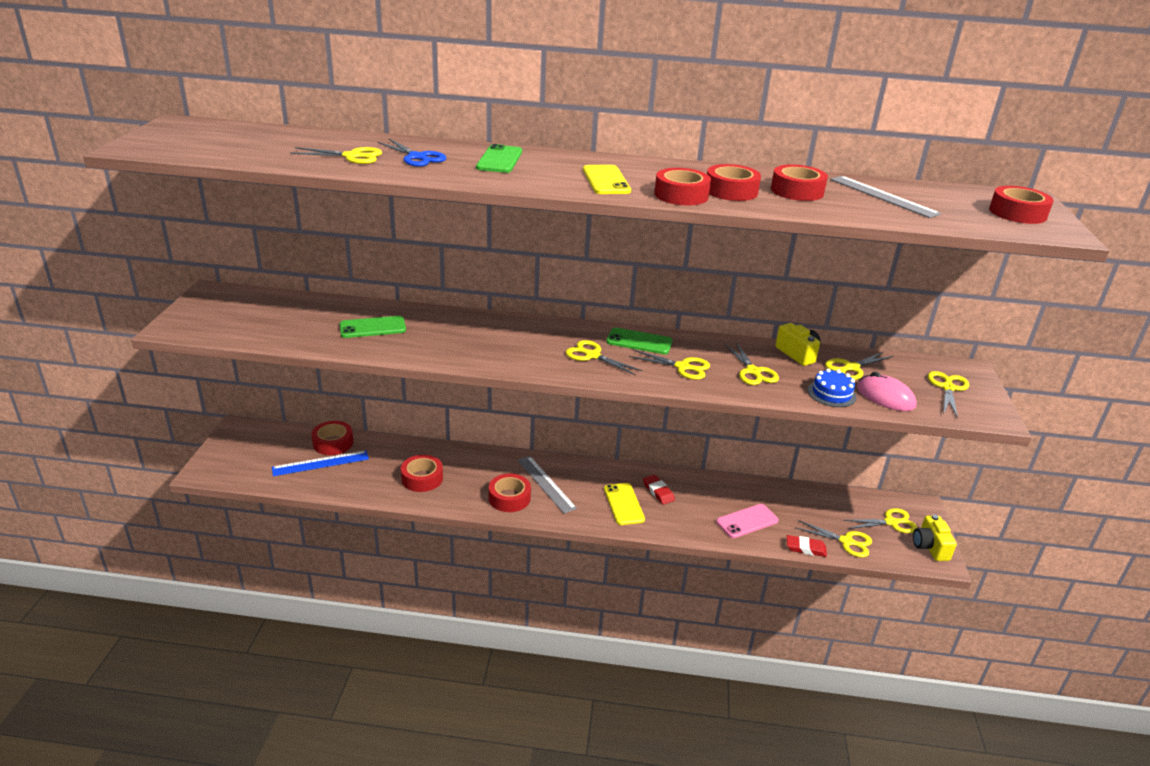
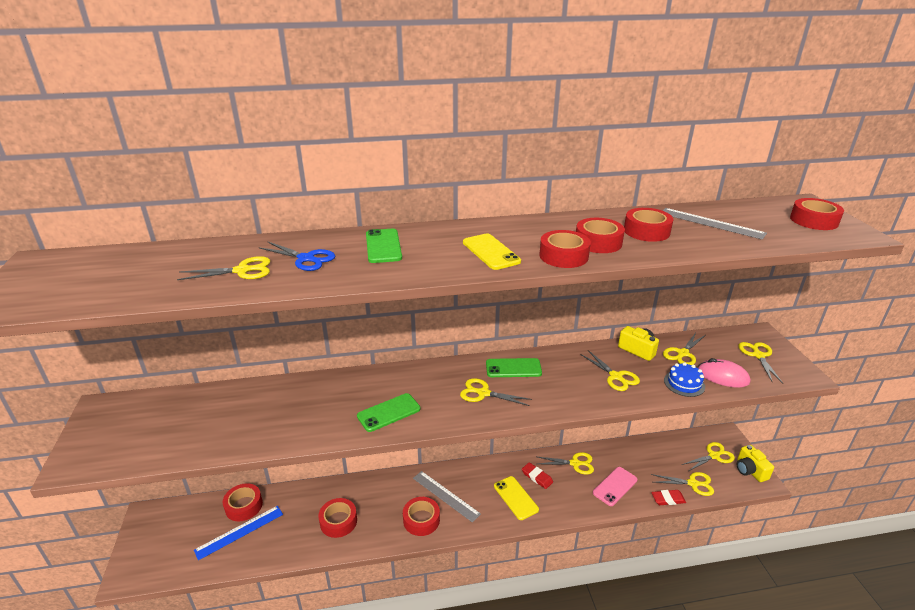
camera: 15 degrees left, 0 degrees up
(372, 328) = (277, 411): green phone -> green phone (389, 412)
(682, 367) = (561, 386): yellow scissors -> yellow scissors (575, 463)

